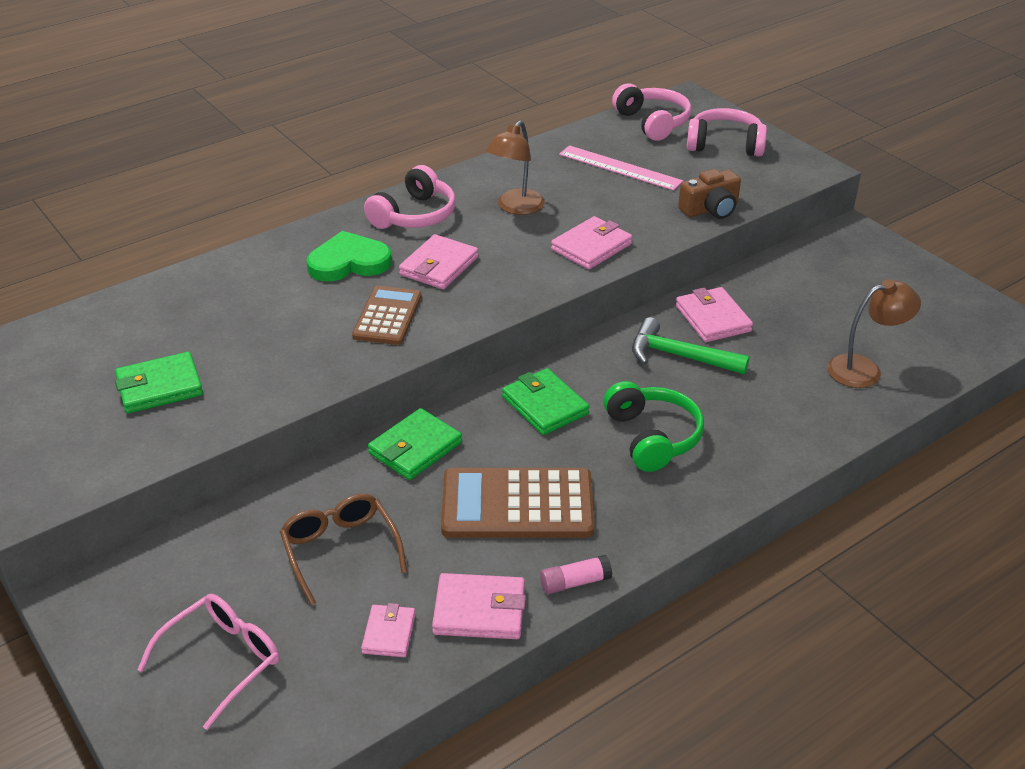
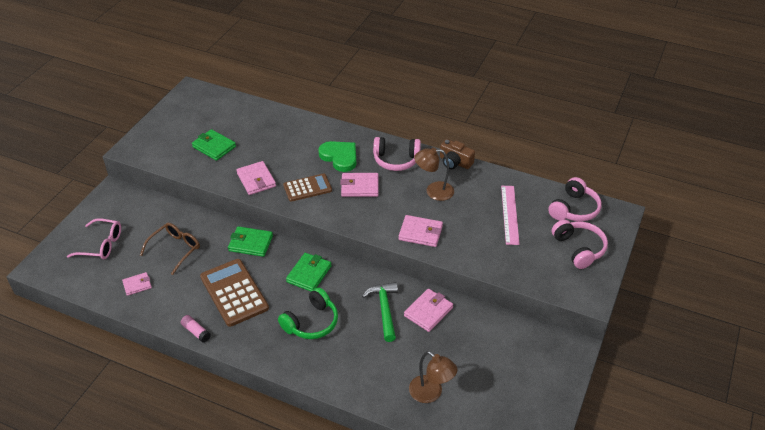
camera: 60 degrees right, 5 degrees up
(479, 610) = (163, 307): pink wallet -> pink wallet (256, 180)
(710, 209) = (499, 266): brown camera -> brown camera (455, 162)

